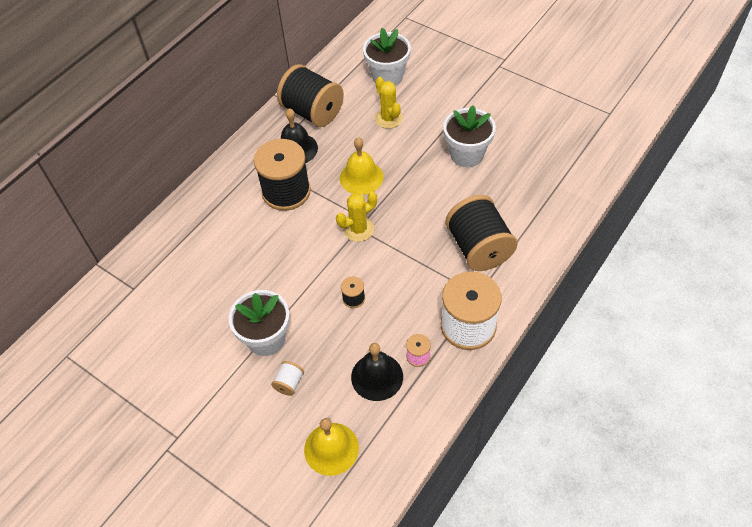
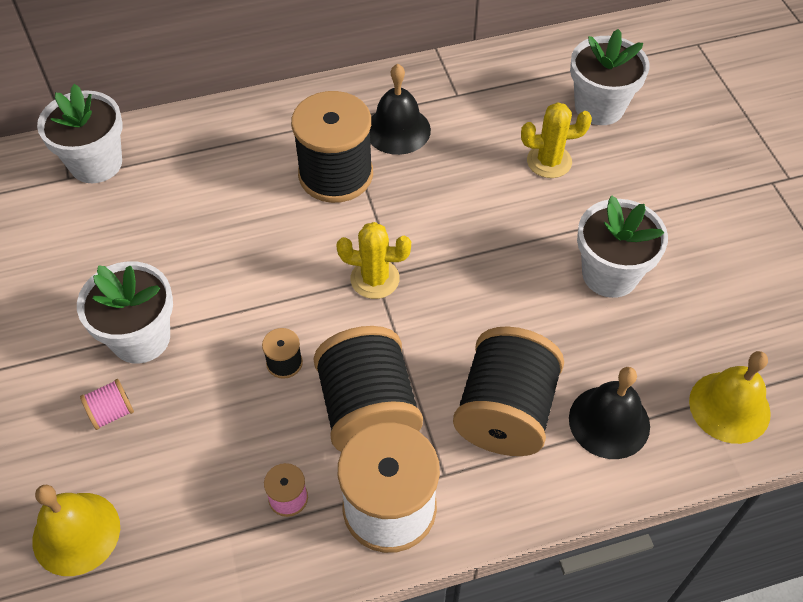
camera: 35 degrees right, 0 degrees up
(142, 270) = (96, 163): none -> white flower pot
(289, 383) = (111, 412): white spool -> pink spool
(312, 112) = (461, 96): black spool -> black spool (368, 411)
(361, 177) = (442, 215): yellow bell -> yellow bell (729, 407)
(377, 376) = (214, 485): black bell -> black bell (609, 422)
(388, 118) = (549, 161): yellow cactus -> yellow cactus turned 75 degrees clockwise

